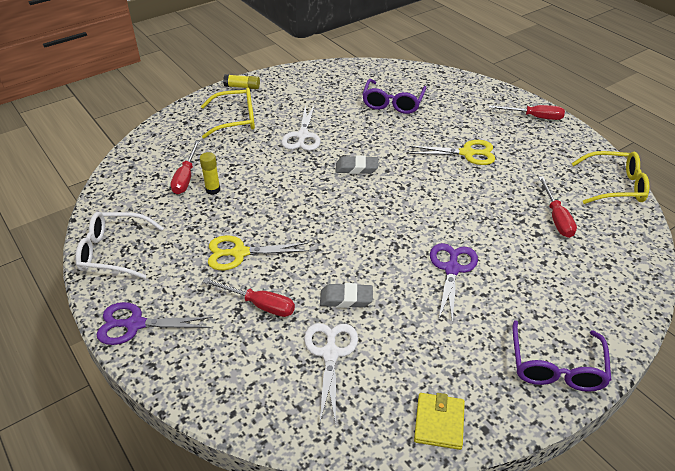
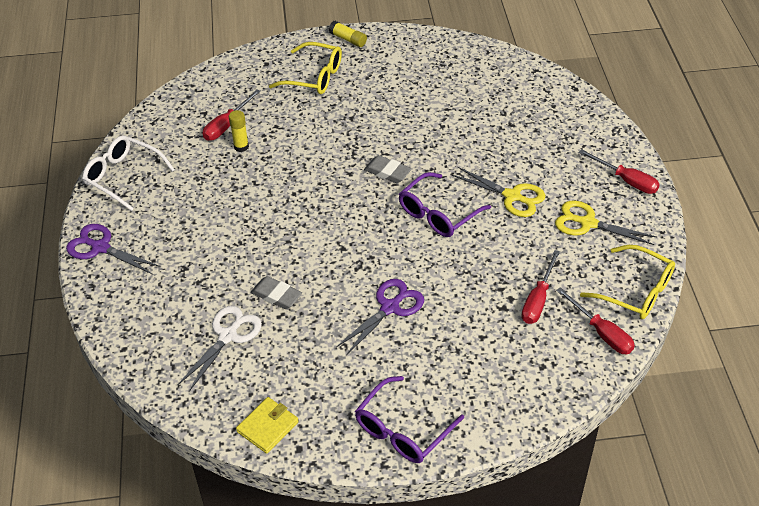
camera: 30 degrees right, 5 degrees up
(240, 253) = (221, 218): yellow scissors -> yellow scissors (588, 223)
(259, 305) = (203, 271): red screwdriver -> red screwdriver (601, 332)
(302, 136) = (364, 118): white scissors -> none
(393, 103) = (486, 110): purple glasses -> purple glasses (438, 214)

